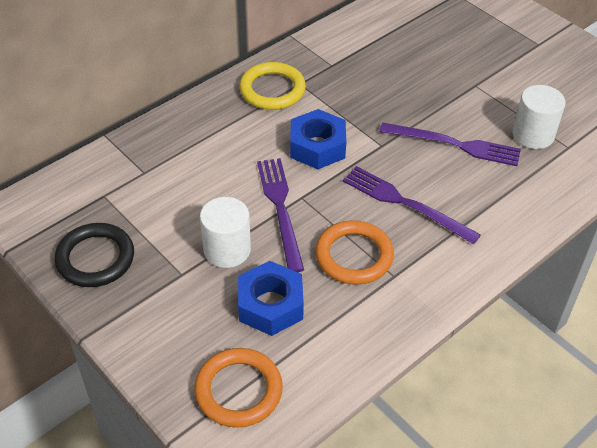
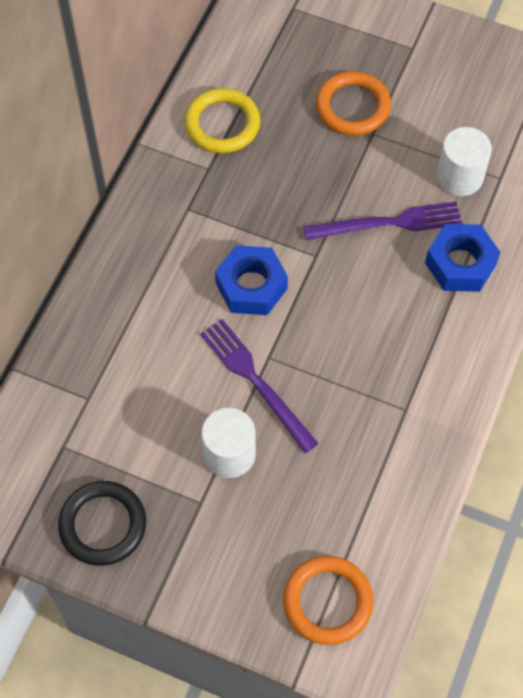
camera: 25 degrees left, 15 degrees up
(270, 305) = (307, 497): blue nut -> blue nut (460, 264)
(272, 90) = (163, 230): yellow ring -> yellow ring (222, 124)
(354, 256) = (357, 404): orange ring -> orange ring (353, 107)
(405, 203) = (375, 319): purple fork -> none

